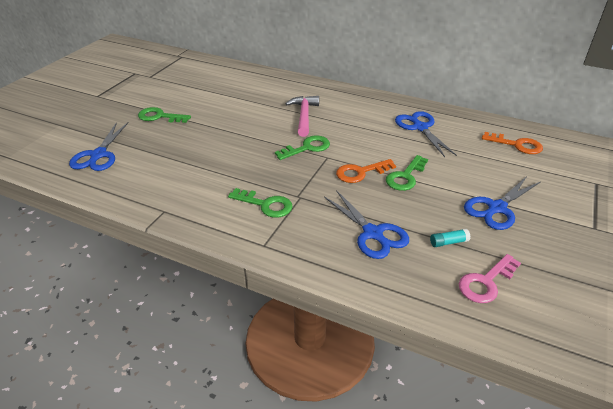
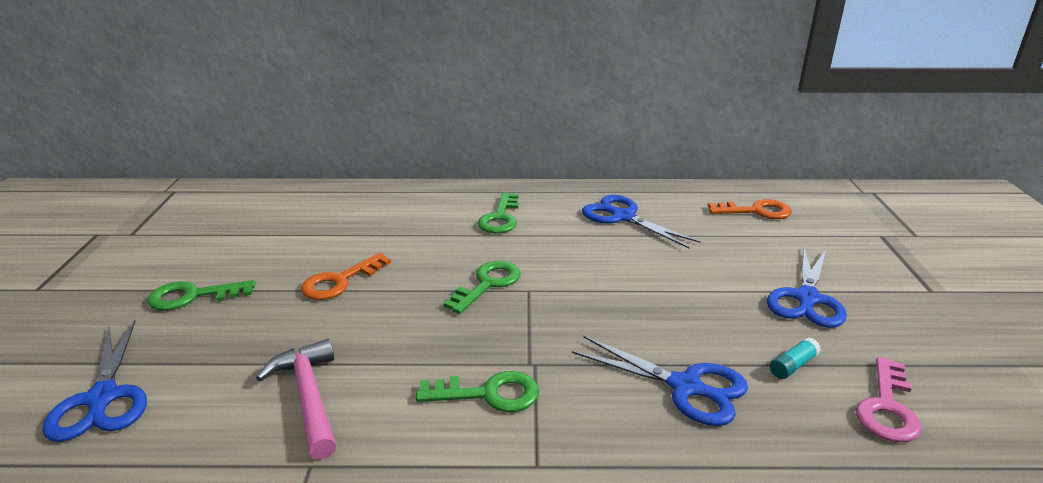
camera: 25 degrees left, 10 degrees down
(304, 116) = (447, 238): pink hammer -> pink hammer (308, 397)
(360, 172) = (594, 300): orange key -> orange key (340, 281)
(405, 177) = (660, 289): green key -> green key (500, 218)

